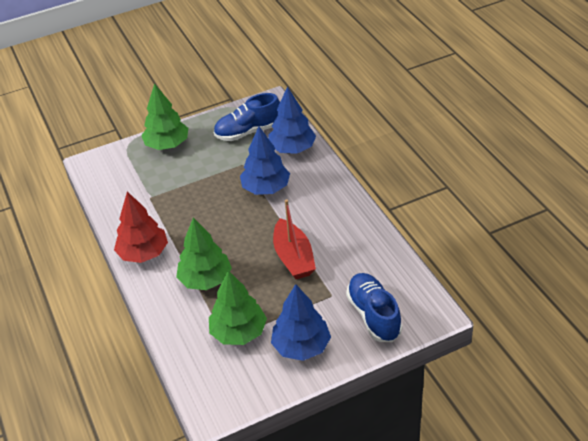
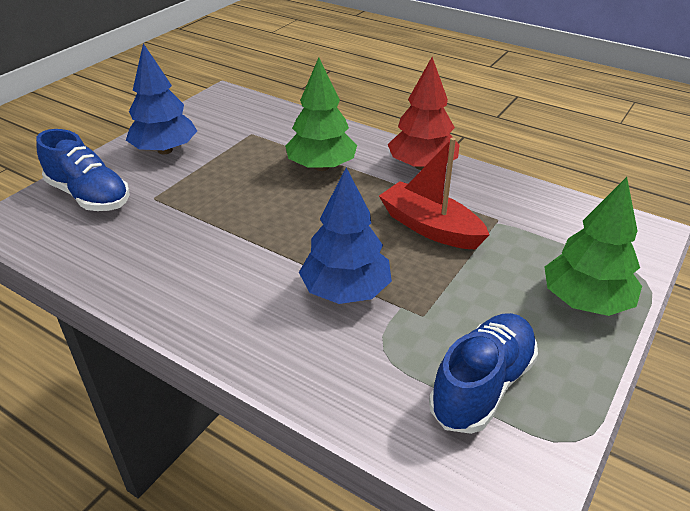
camera: 145 degrees right, 5 degrees down
(238, 332) = (242, 141): green tree -> none
(292, 149) = (362, 382): blue tree -> none
(293, 257) = (229, 218): red boat -> red boat (430, 227)

